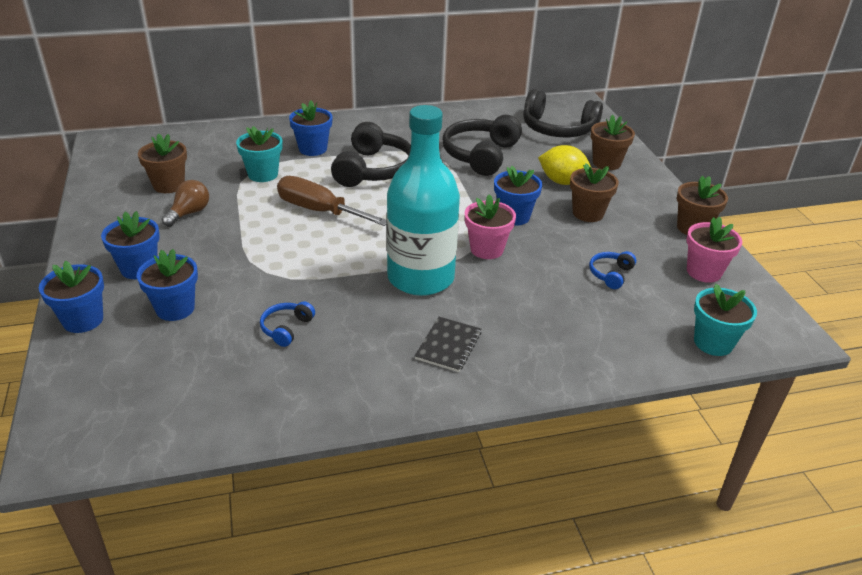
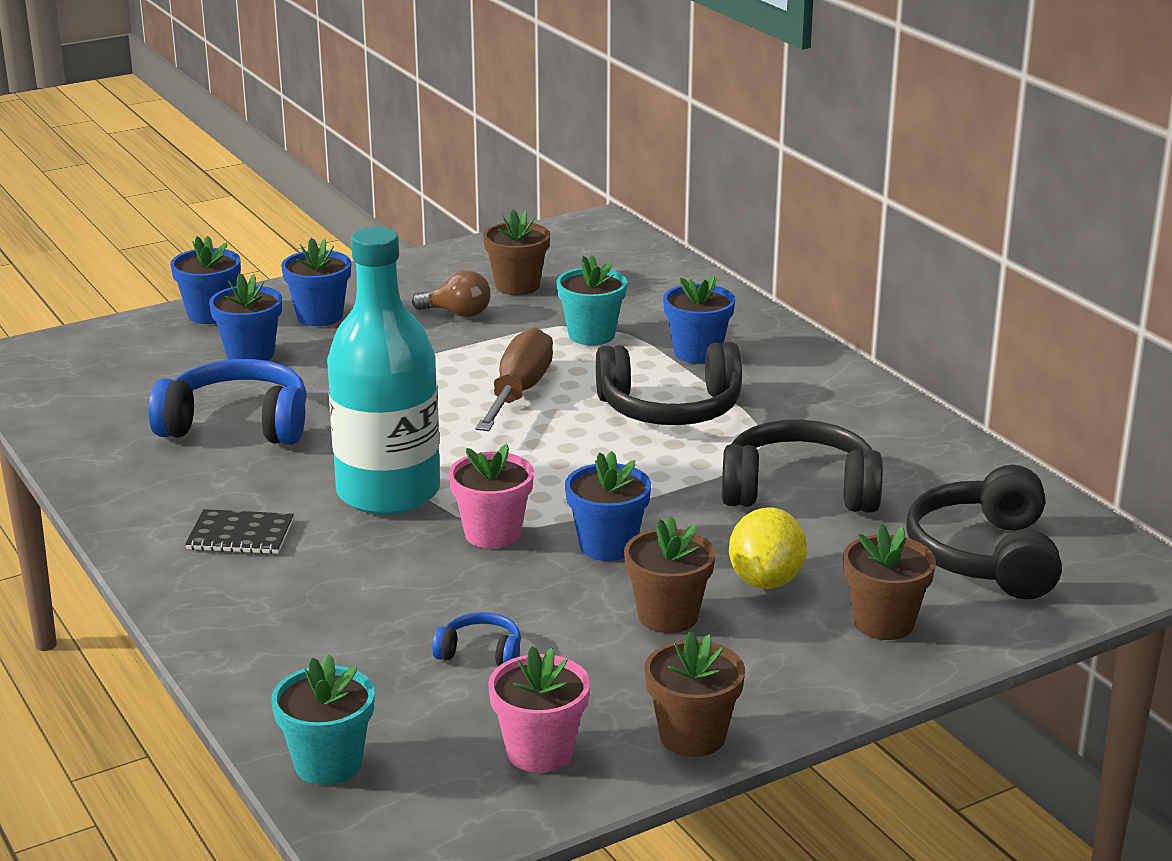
camera: 75 degrees right, 10 degrees down
(286, 328) = (237, 424): blue headphones -> blue headphones, size x2.13

